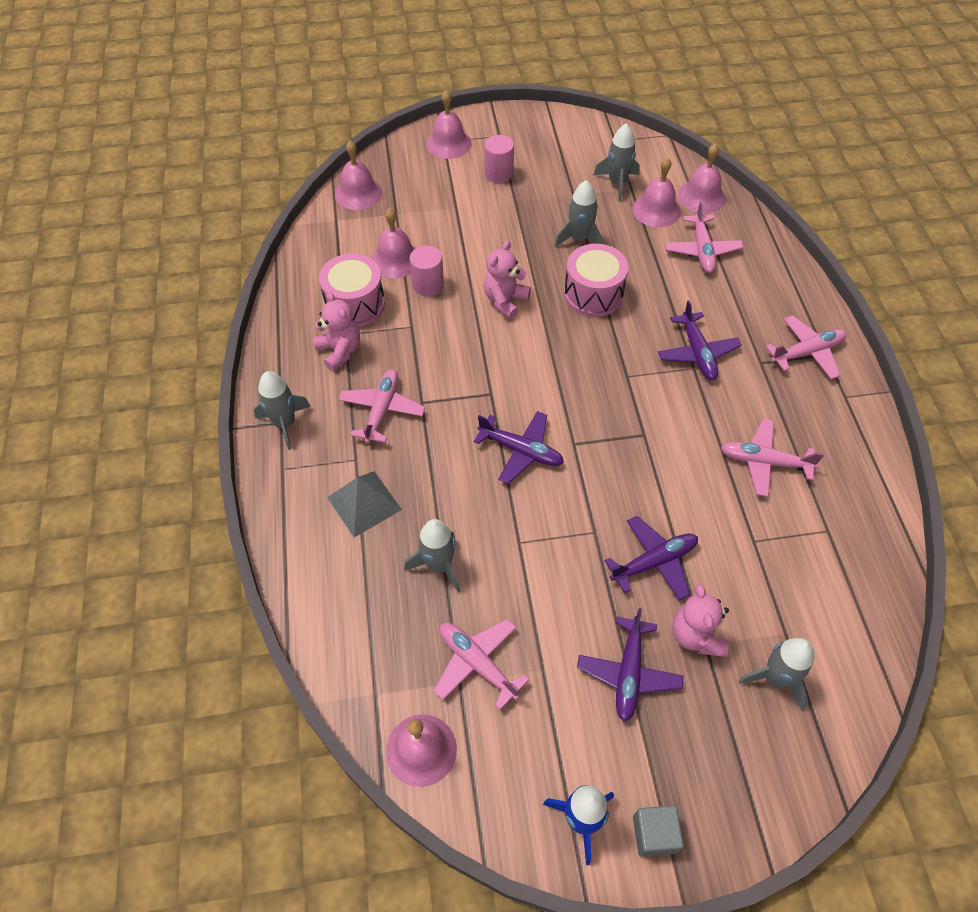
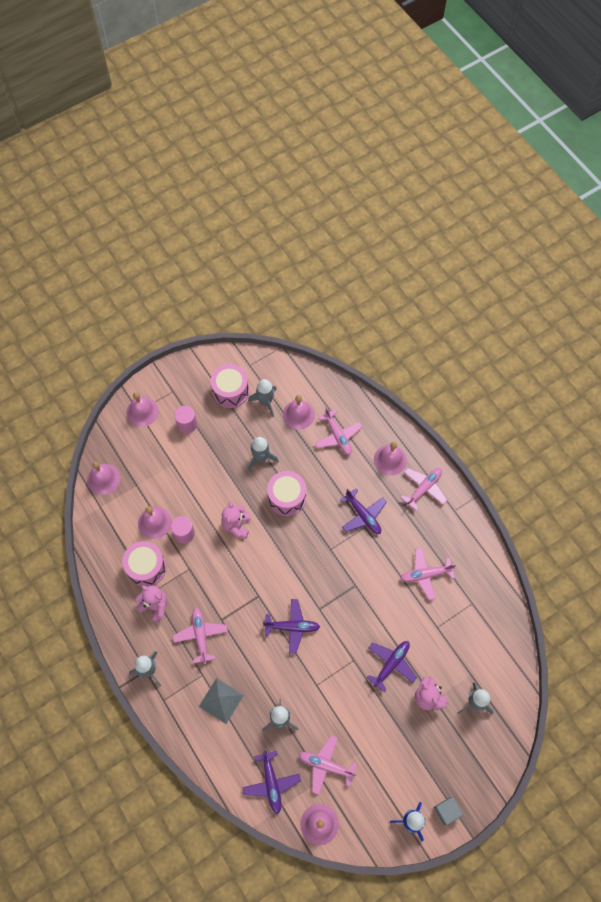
camera: 25 degrees left, 10 degrees up
(575, 158) = (230, 391): none -> pink drum
(628, 673) = (403, 734): purple plane -> purple plane (271, 783)
(701, 196) = (321, 392): pink bell -> pink bell (390, 459)

